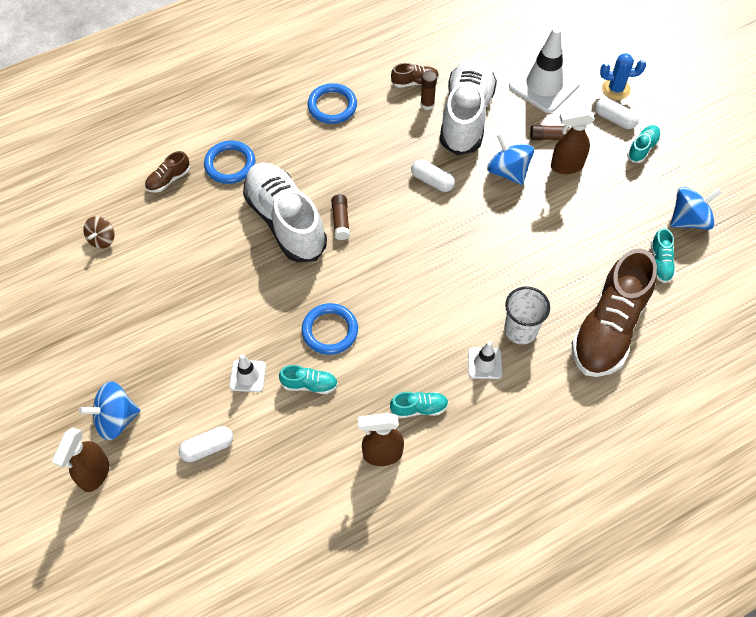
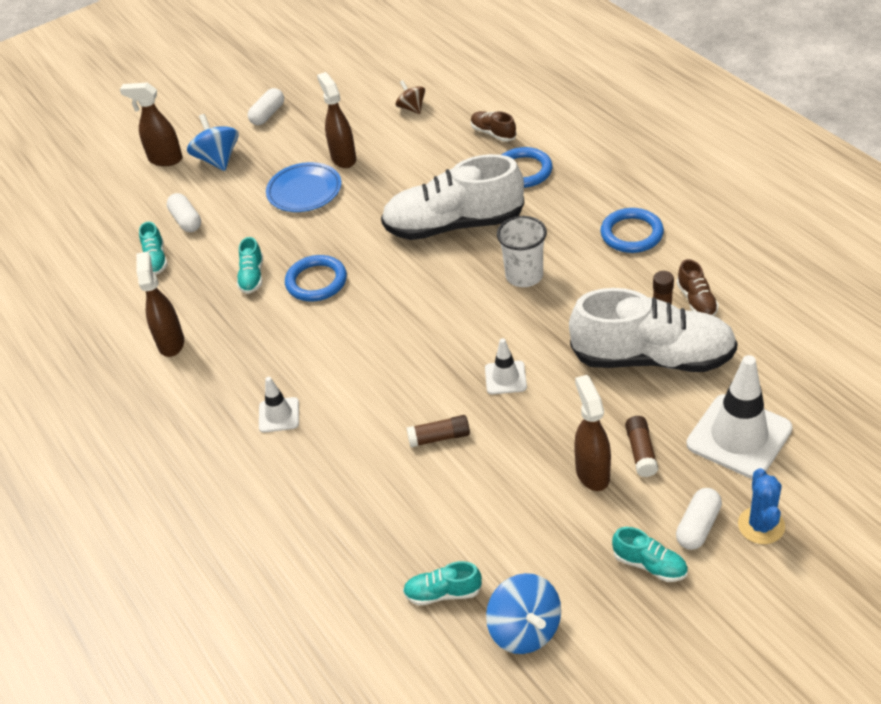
camera: 90 degrees right, 15 degrees down
(102, 239) = (412, 108): brown spinning top -> brown spinning top turned 45 degrees clockwise
(159, 302) = (343, 158): none -> brown spray bottle
(198, 337) = (304, 191): none -> blue plate
(248, 376) = (262, 232): white traffic cone -> white traffic cone (505, 378)
(285, 221) = (454, 225): white shoe -> white shoe turned 150 degrees counterclockwise
(340, 221) = (461, 267): brown glue stick -> brown glue stick (439, 437)
(419, 408) = (223, 365): turquoise shoe -> turquoise shoe (155, 260)
(432, 181) = (536, 338): white capsule -> white capsule (268, 114)
(508, 171) = (568, 410): blue spinning top -> none
(520, 330) = (325, 444): white cup -> white cup (524, 276)
(609, 328) = (332, 536): brown shoe -> none

